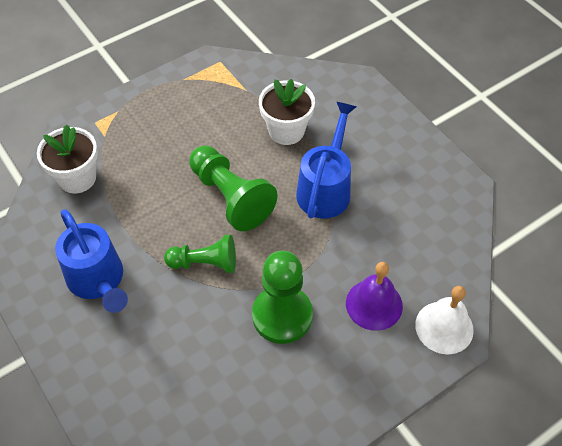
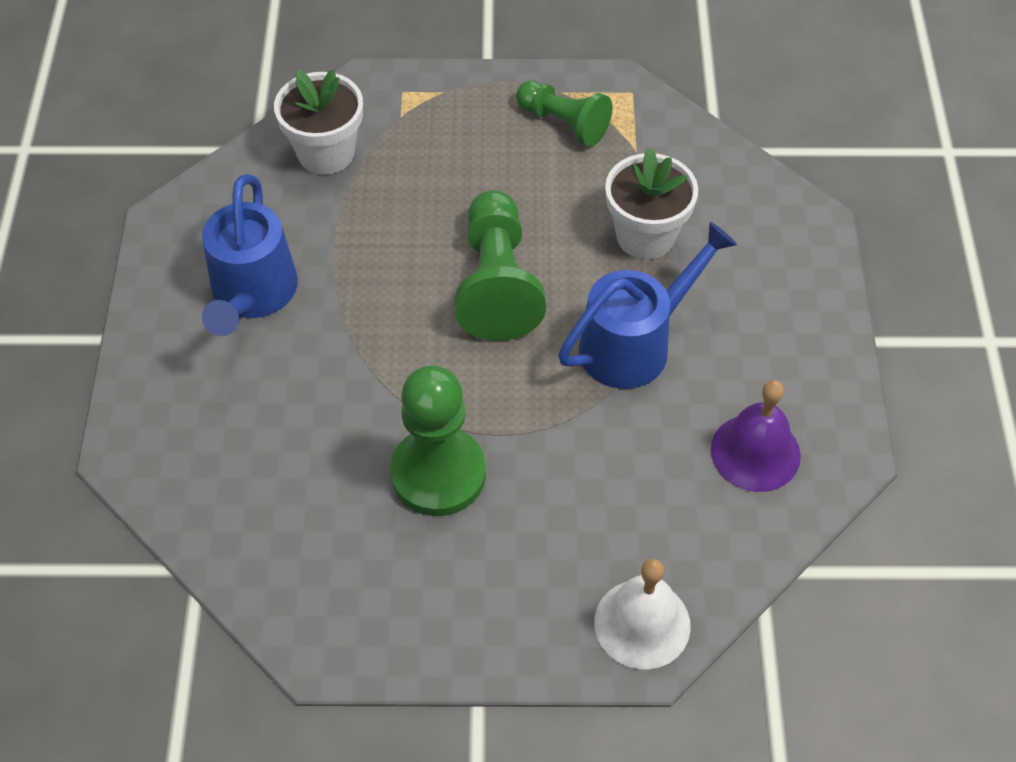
camera: 35 degrees right, 0 degrees up
(205, 263) = (396, 349): green pawn -> green pawn (564, 123)
(374, 304) = (571, 534): purple bell -> purple bell (755, 452)

